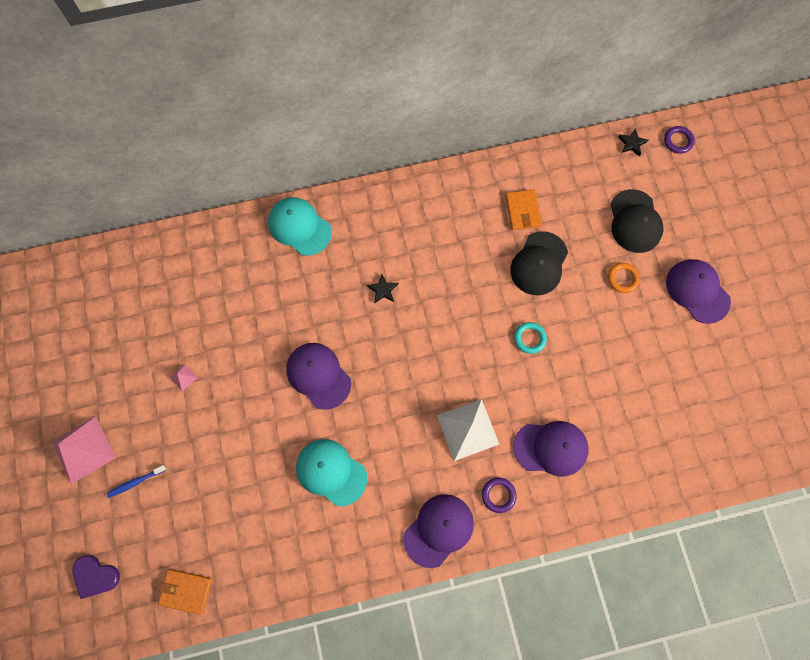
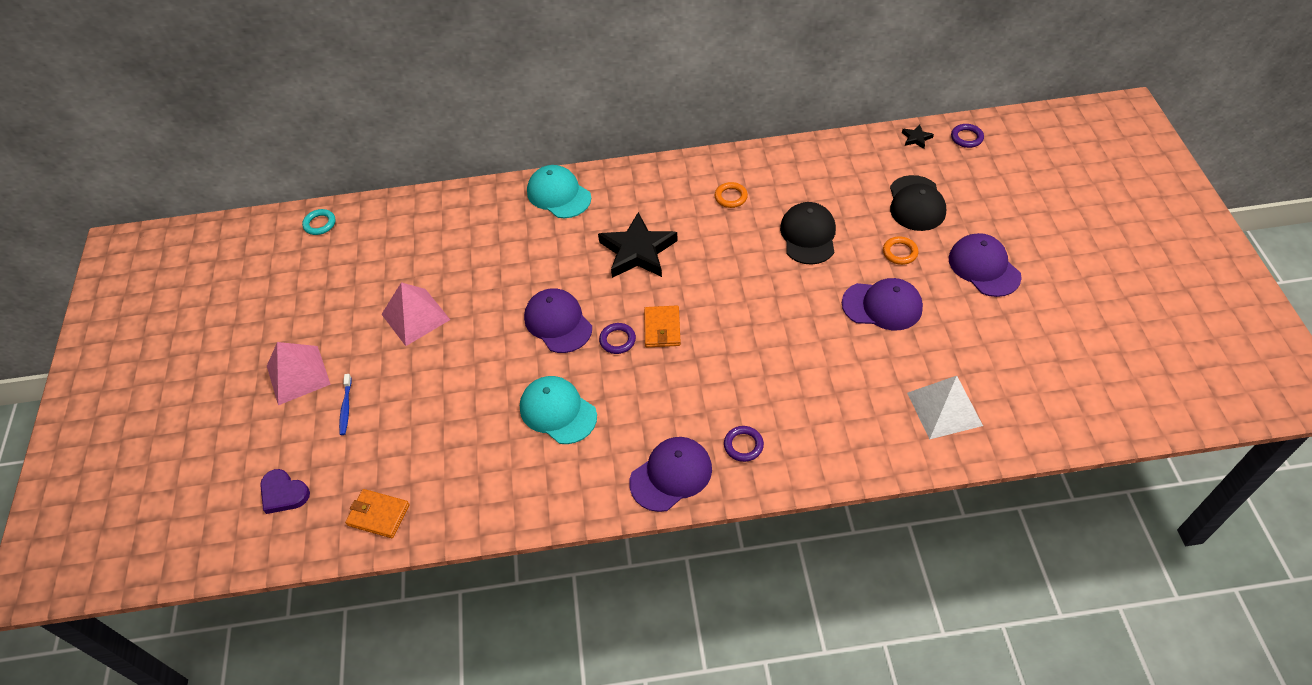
camera: 10 degrees right, 20 degrees down
(135, 482) = (346, 408): blue toothbrush -> blue toothbrush turned 75 degrees counterclockwise
(183, 377) = (415, 316): pink pyramid -> pink pyramid, size x2.43
(375, 391) = (617, 340): none -> purple ring
(383, 290) = (638, 251): black star -> black star, size x2.38
(464, 222) = (731, 197): none -> orange ring
(467, 429) = (715, 381): white pyramid -> white pyramid (944, 409)
(523, 211) = (795, 190): orange wallet -> orange wallet (662, 328)
(529, 338) = (792, 301): turquoise ring -> turquoise ring (320, 224)
(539, 263) = (808, 235): black cap -> black cap turned 150 degrees clockwise
(551, 448) = (808, 403): purple cap -> purple cap (882, 306)

